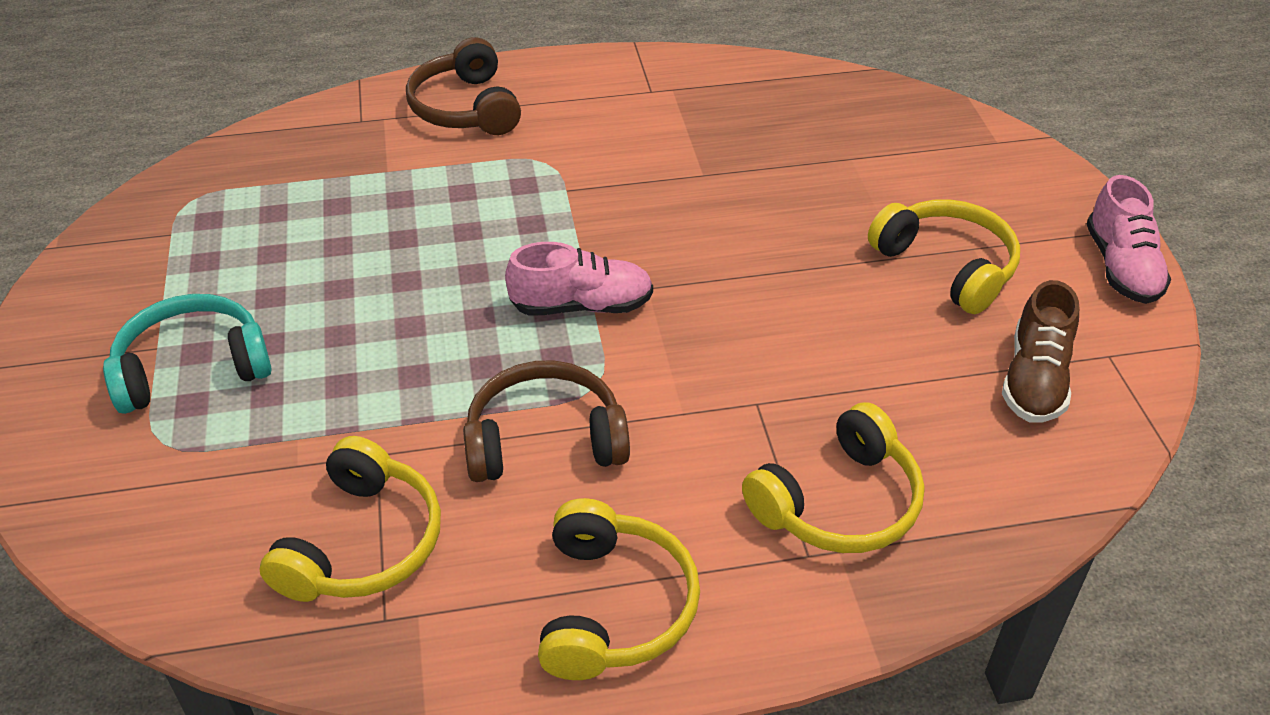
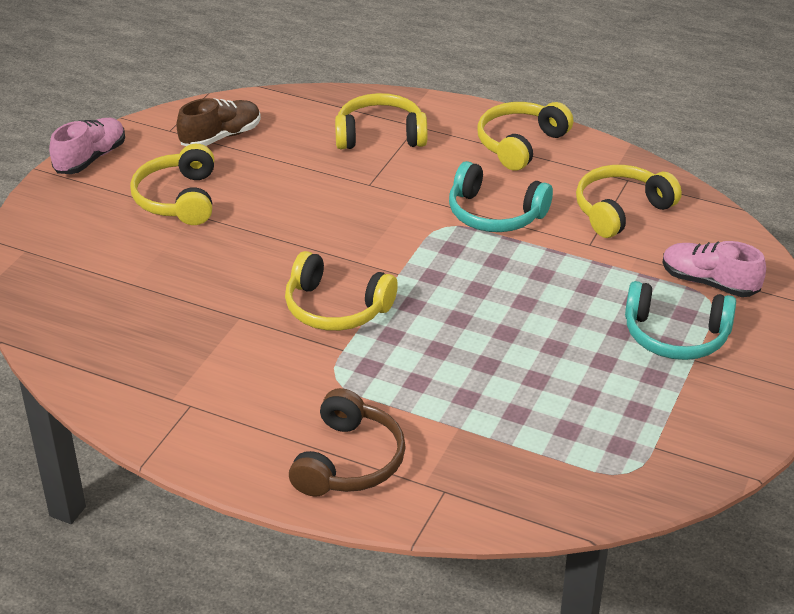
camera: 145 degrees left, 5 degrees down
(545, 440) = (495, 214): brown headphones -> turquoise headphones
(581, 306) = (410, 269): pink shoe -> pink shoe (709, 283)
(618, 225) = (336, 308): none -> yellow headphones

